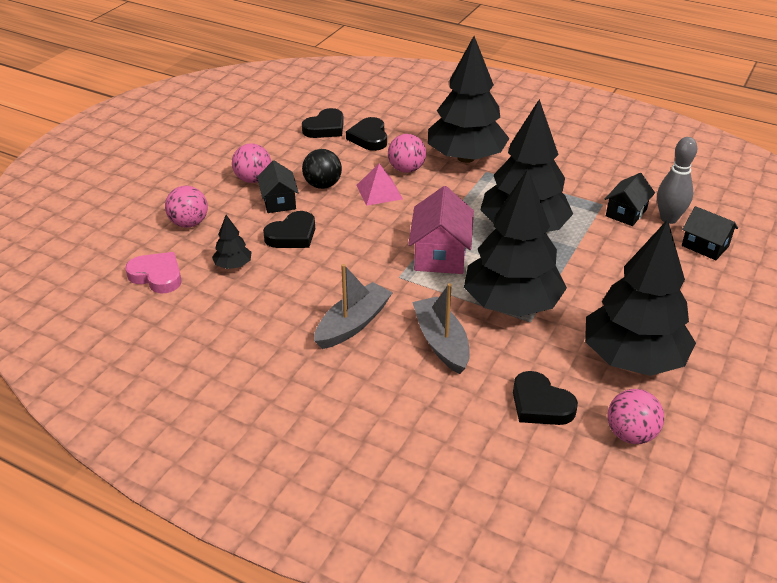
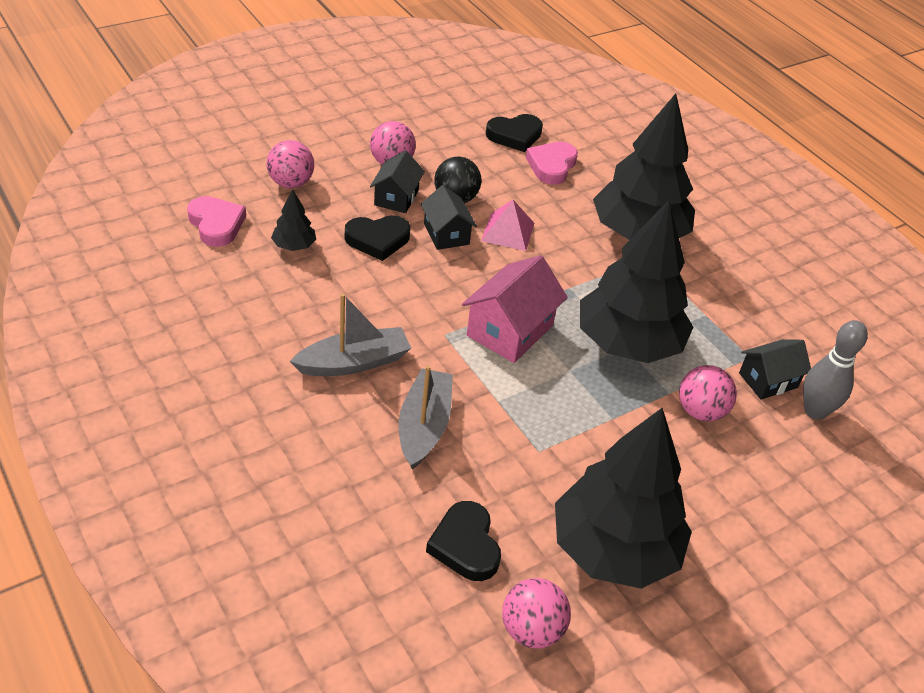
camera: 25 degrees right, 5 degrees up
(369, 138) = (551, 166): black heart -> pink heart
(406, 169) = (560, 219): pink ball -> pink ball (700, 411)
(511, 304) = (535, 422): black tree -> none
(705, 246) = (829, 465): black house -> black house (446, 234)

